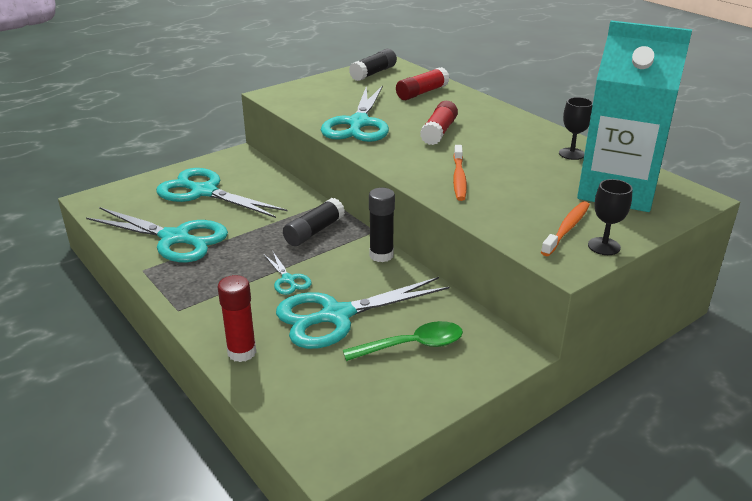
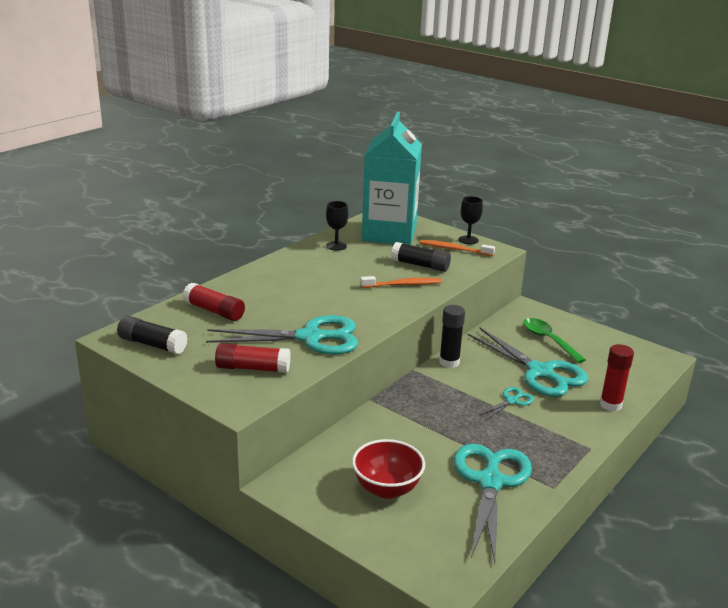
camera: 105 degrees left, 5 degrees down
(204, 192) = (387, 489): turquoise scissors -> red bowl
(314, 231) = (431, 400): black glue stick -> black glue stick (420, 265)
(439, 132) = (315, 297): red glue stick -> red glue stick (252, 368)

